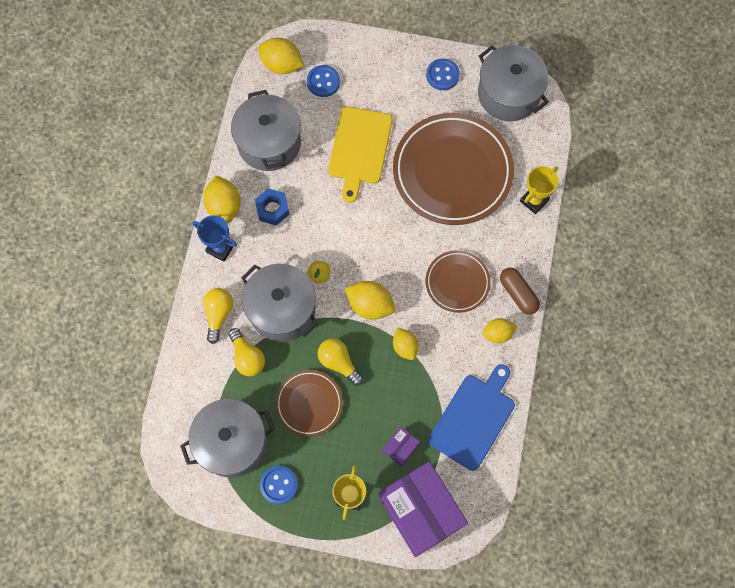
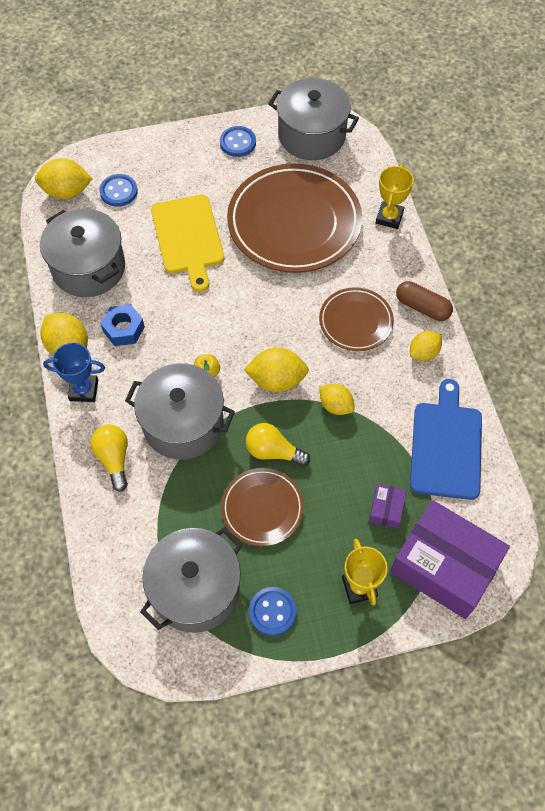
camera: 25 degrees left, 10 degrees down
(247, 357) = (168, 489): yellow light bulb -> none

